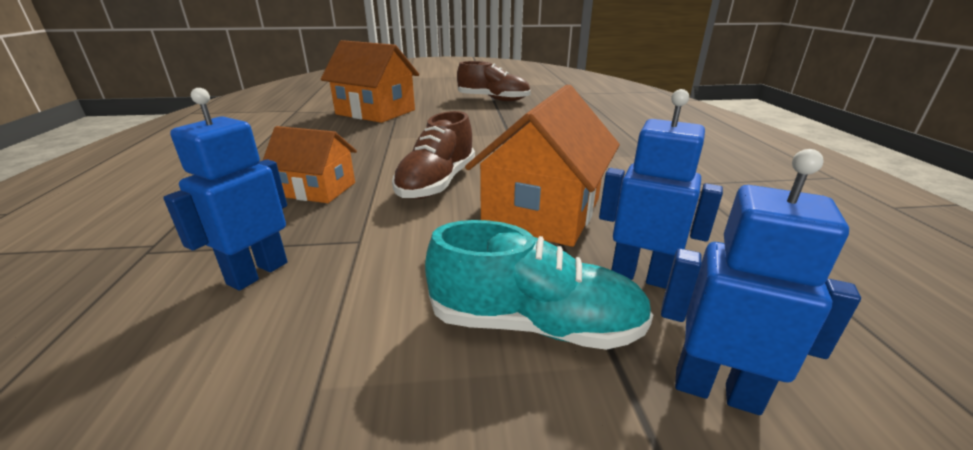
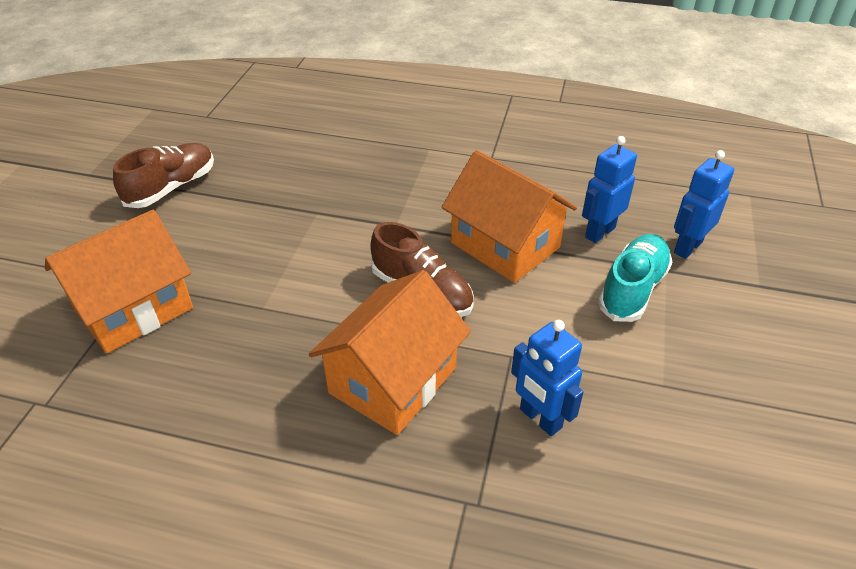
camera: 70 degrees left, 15 degrees up
(317, 189) = (393, 380): orange house -> orange house, size x1.65

